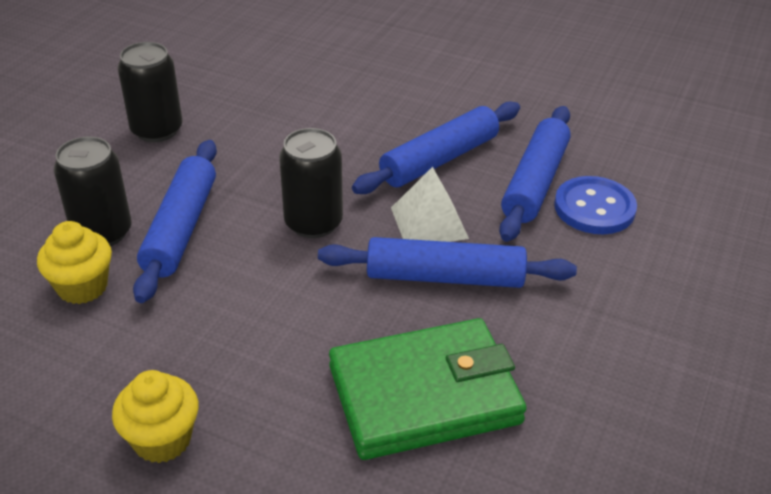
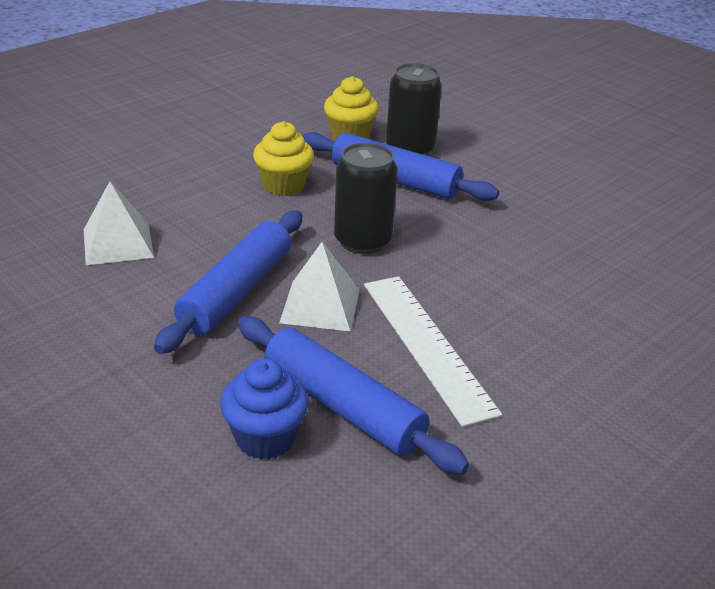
camera: 110 degrees right, 5 degrees down
(157, 130) = (554, 191): black can -> none
(162, 440) = (181, 143): yellow cupcake -> yellow cupcake (283, 185)
(424, 394) = (118, 243): green wallet -> white pyramid
(439, 159) = (426, 345): blue rolling pin -> white ruler
(594, 208) = (265, 438): blue button -> blue cupcake

